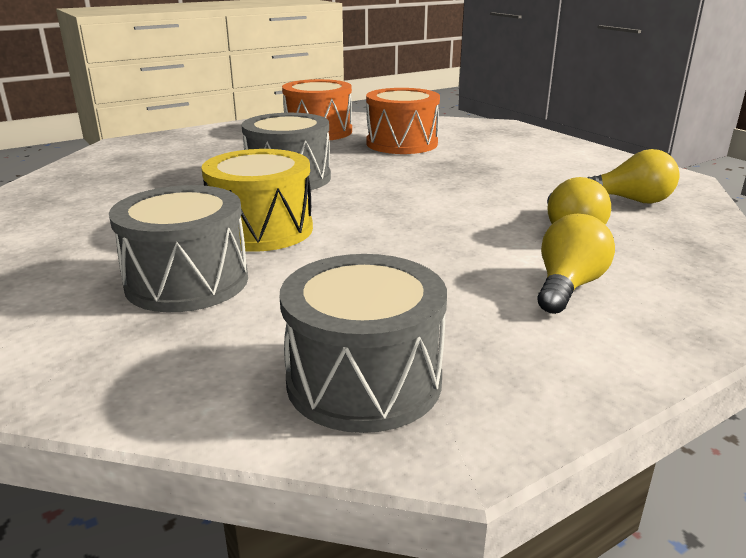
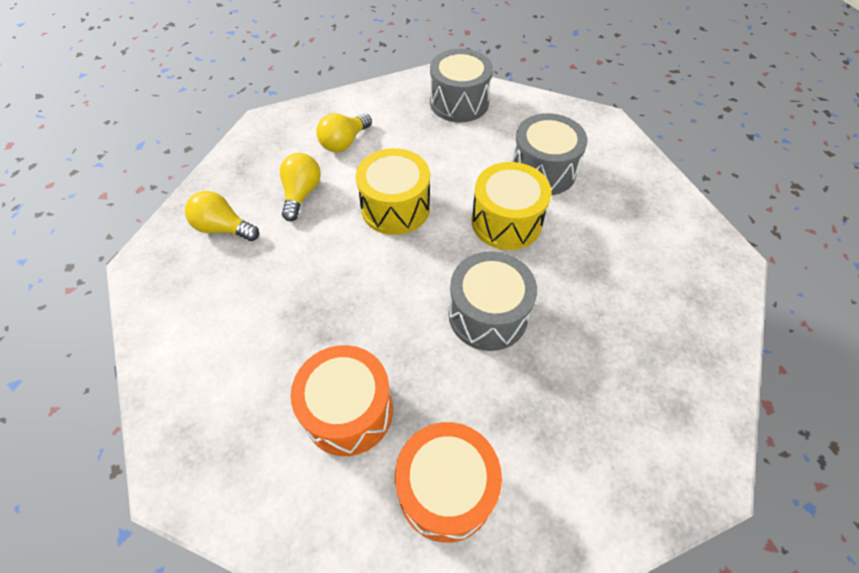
camera: 170 degrees left, 30 degrees up
(425, 229) = (395, 207): none -> yellow drum

